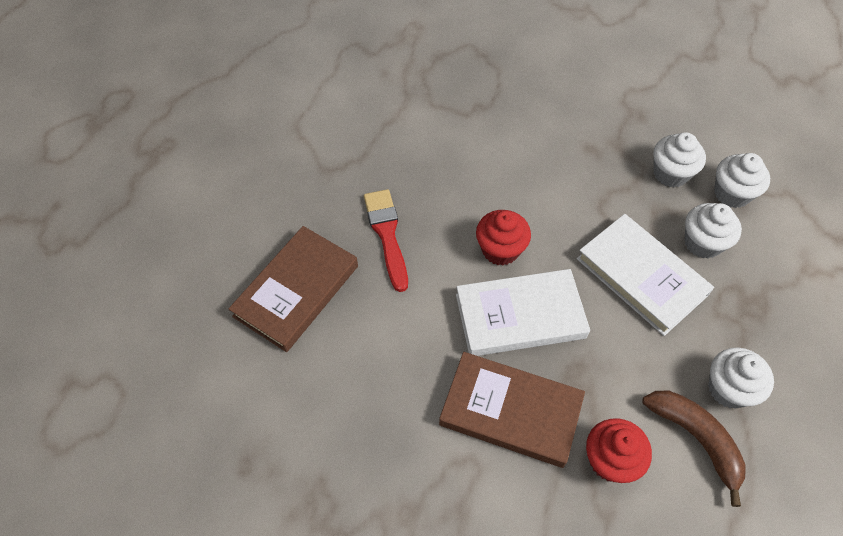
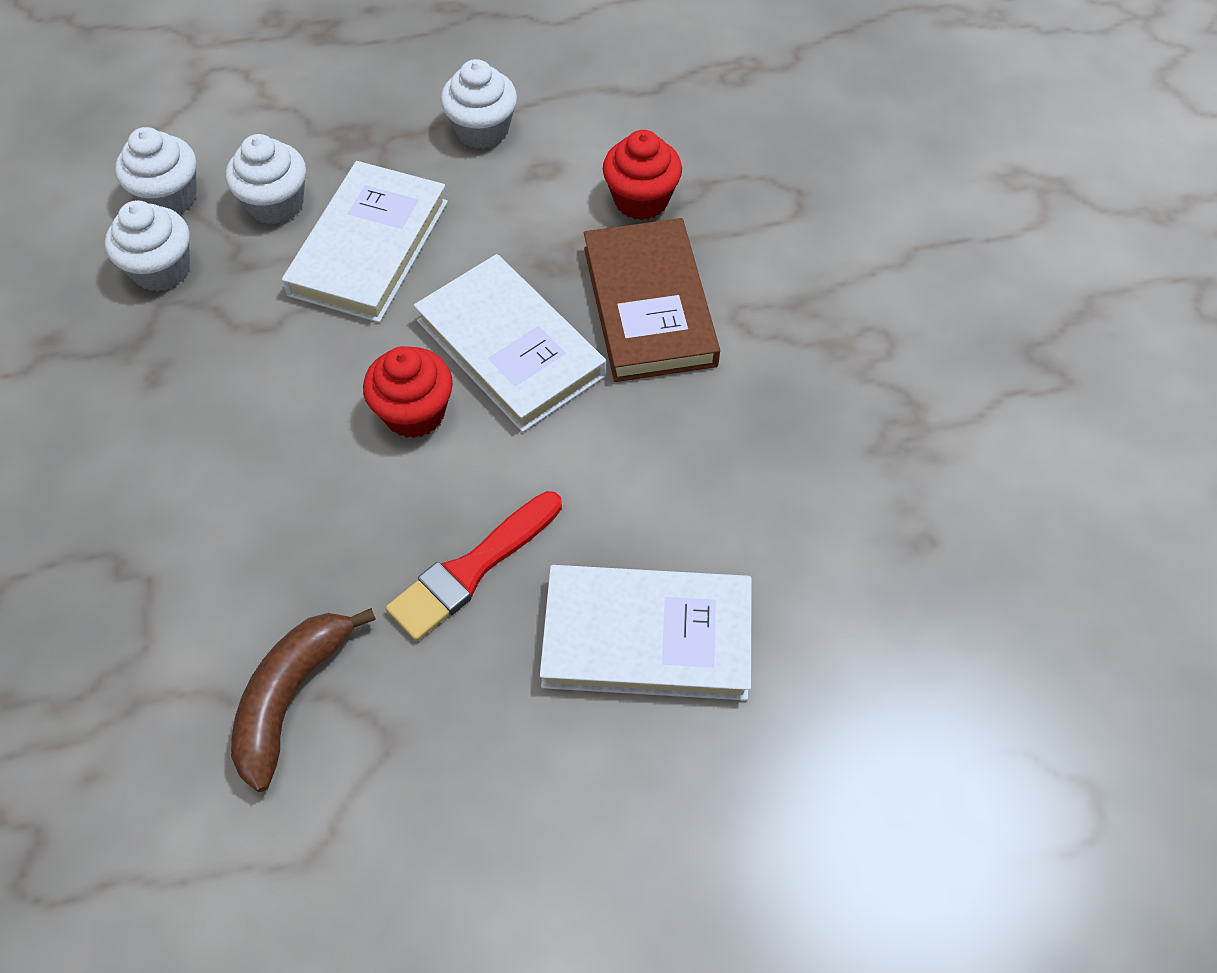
camera: 120 degrees left, 0 degrees up
(296, 291) = (647, 637): brown book -> white book
(696, 439) = (564, 140): brown banana -> brown banana (291, 697)

